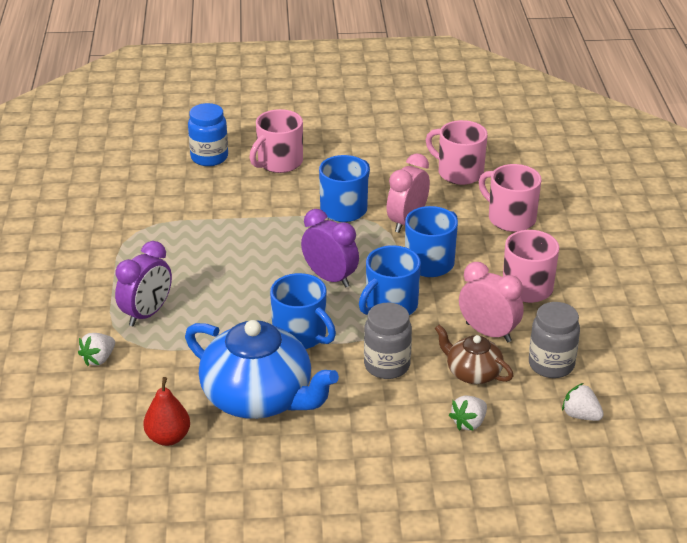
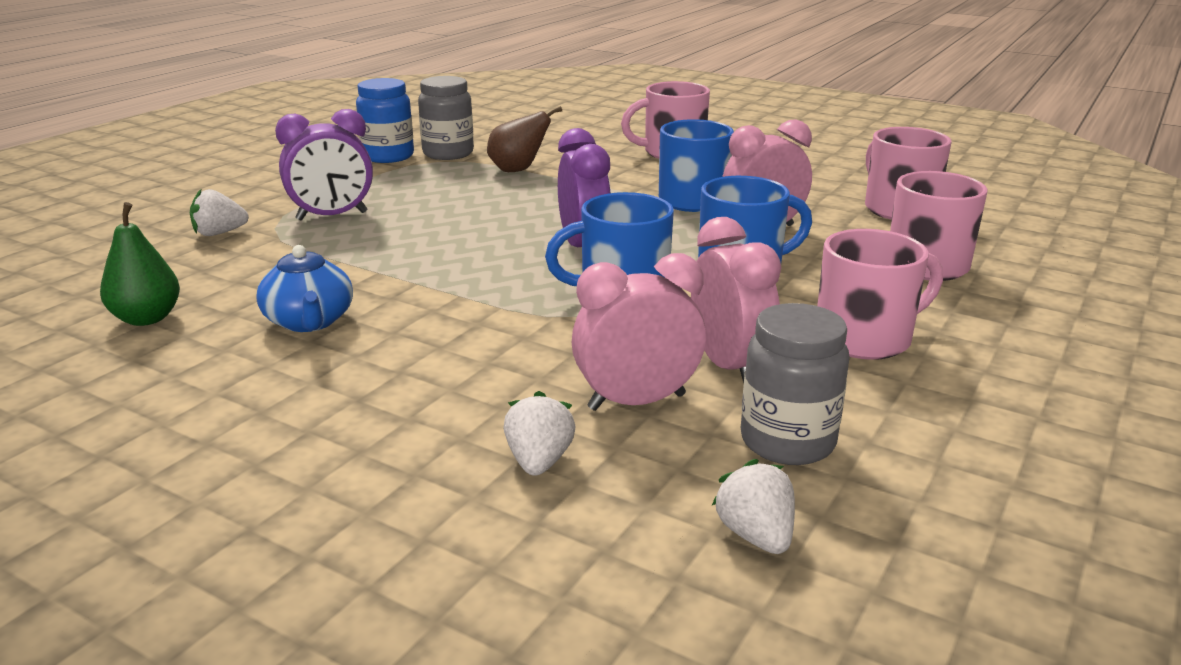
camera: 35 degrees right, 10 degrees down
(168, 437) = (147, 318): red pear -> green pear
(203, 220) = (518, 170): none -> brown pear
(209, 157) = (601, 134): blue jar -> blue jar (388, 156)
(259, 398) = (309, 321): blue teapot -> blue teapot, size x0.51
(301, 335) = (461, 284): blue mug -> none
(387, 365) = (521, 349): grey jar -> grey jar (448, 153)
(469, 423) = (539, 461): white strawberry -> white strawberry turned 105 degrees clockwise
(472, 372) = (636, 402): brown teapot -> pink clock

